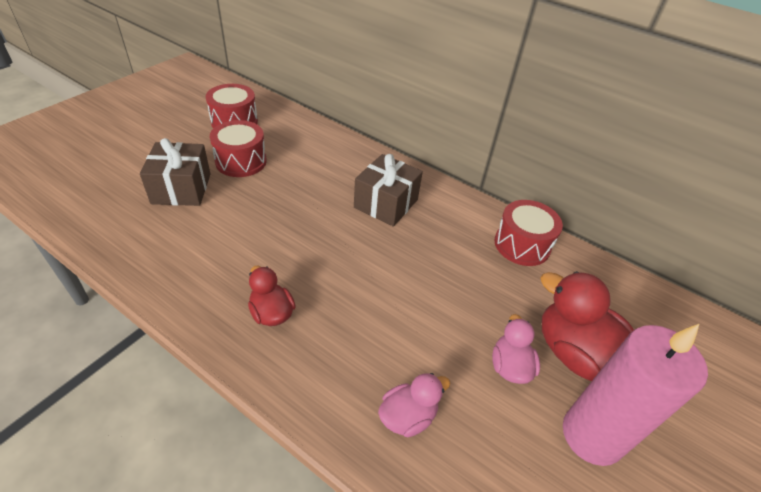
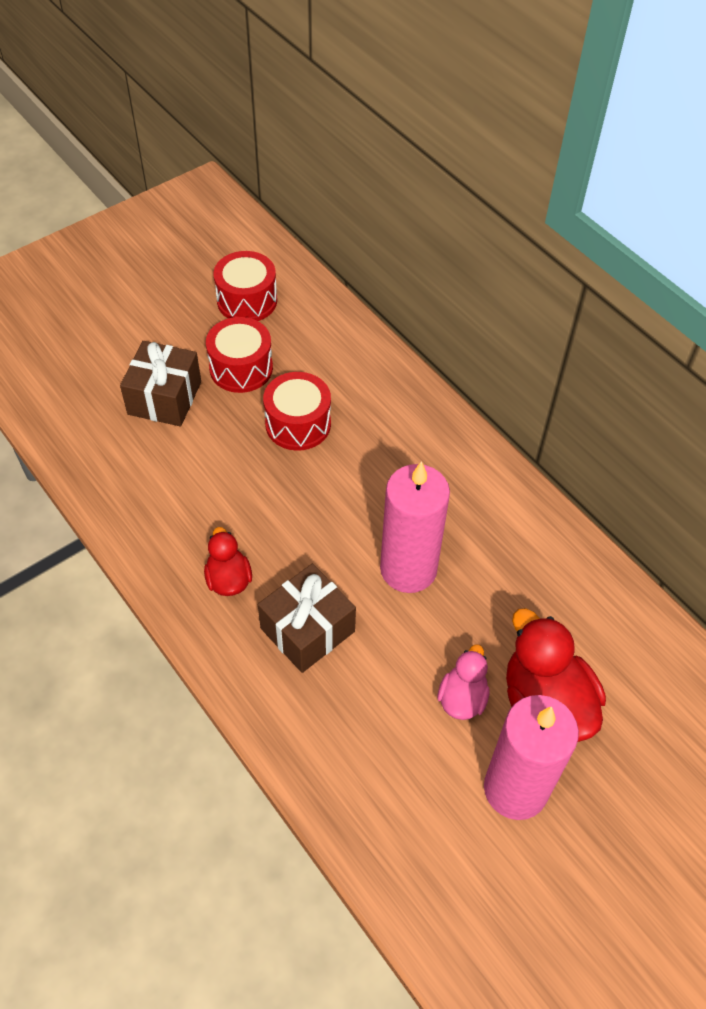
camera: 20 degrees right, 10 degrees up
(386, 203) = (401, 463): brown gift -> brown gift (307, 630)
(408, 416) = (333, 720): pink duck -> none
(422, 274) = (408, 569): none -> pink candle
(522, 245) = (550, 556): red drum -> red drum (298, 424)

